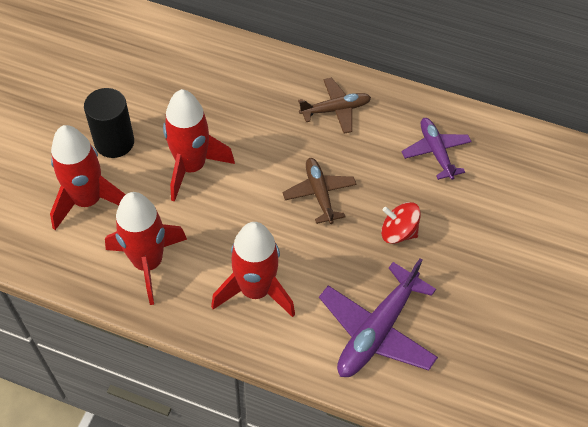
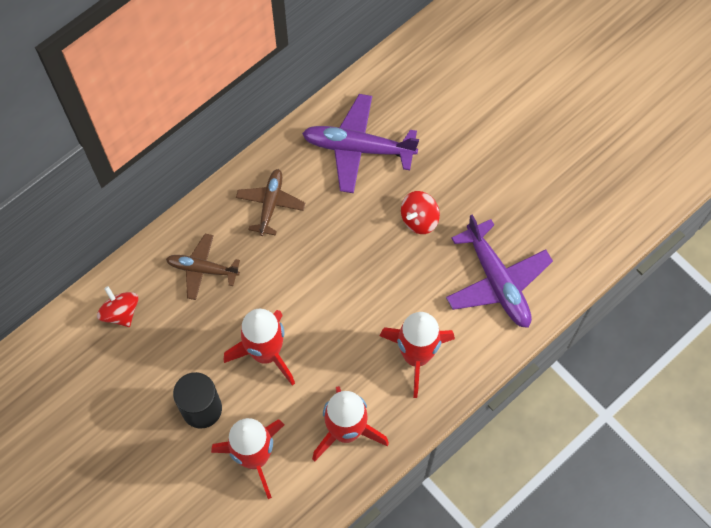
camera: 60 degrees left, 10 degrees up
(172, 50) = (121, 312): none -> red spinning top
(319, 193) = (350, 261): brown plane -> brown plane (202, 269)
(435, 151) = (358, 148): purple plane -> purple plane, size x1.60

